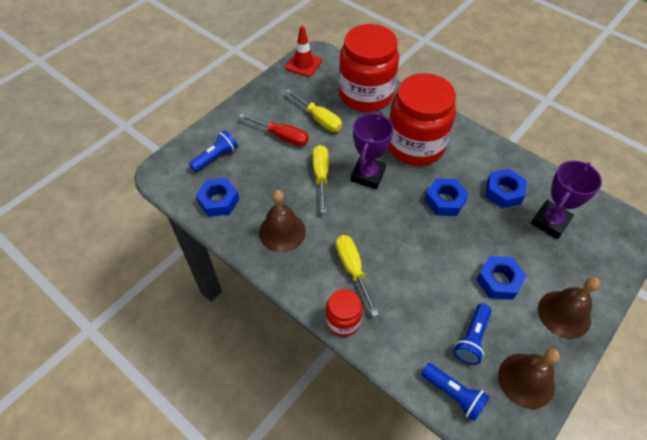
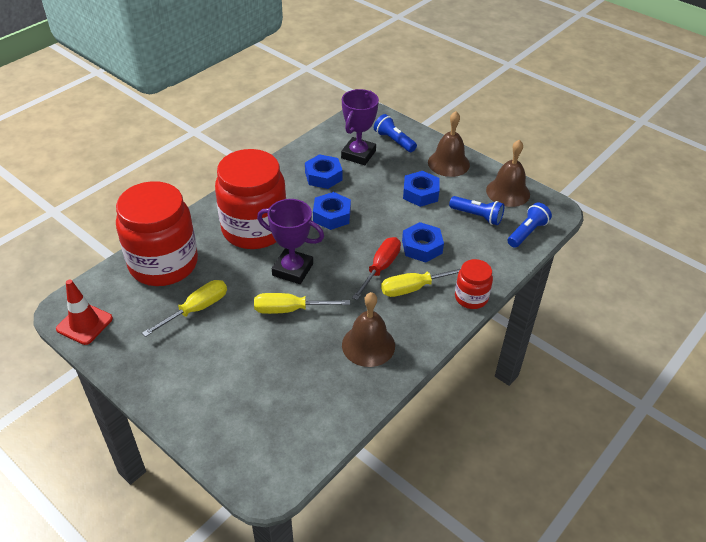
camera: 90 degrees left, 10 degrees down
(216, 157) = (246, 418): blue flashlight -> blue flashlight (394, 141)
(218, 201) = (321, 410): blue nut -> blue nut (422, 247)
(281, 136) = (220, 347): red screwdriver -> red screwdriver (380, 268)
(550, 222) = (358, 154): purple trophy -> purple trophy turned 75 degrees clockwise

